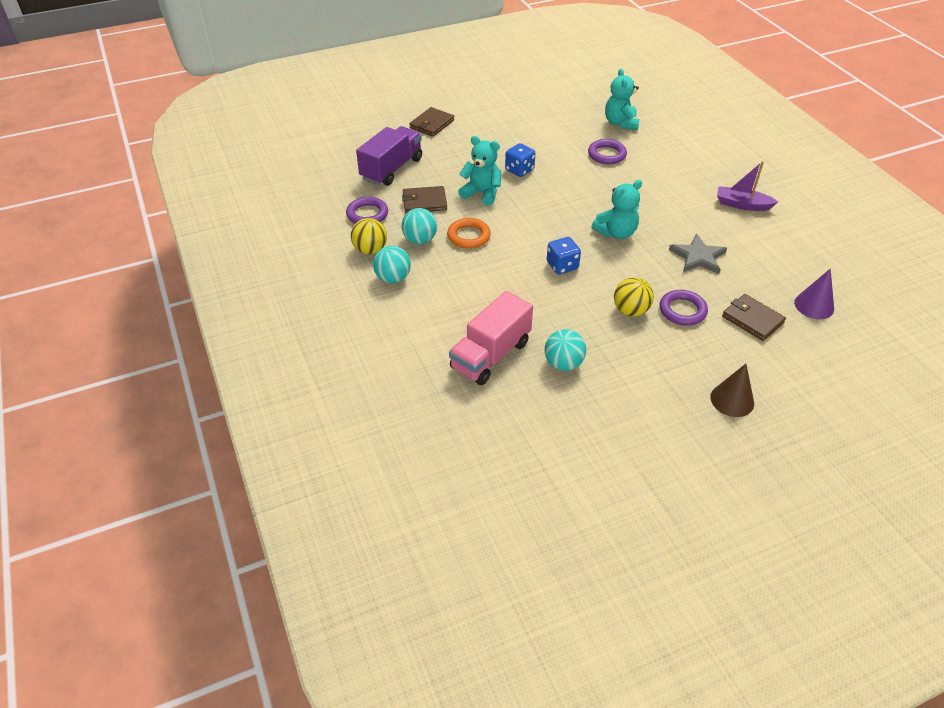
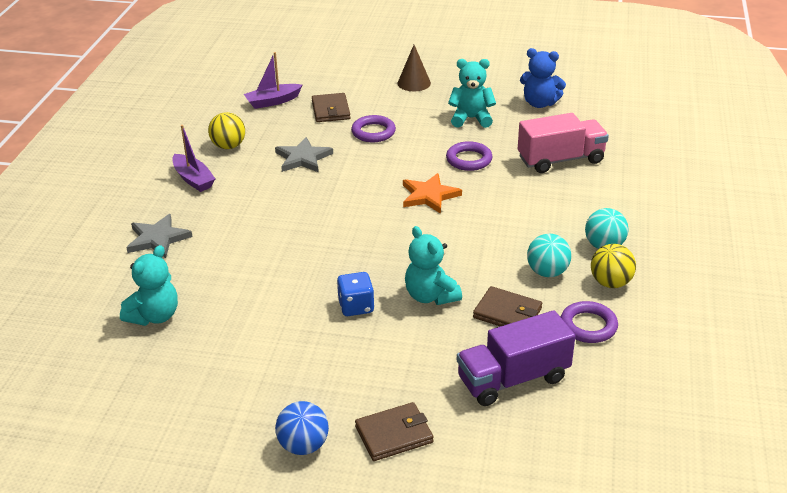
camera: 145 degrees left, 10 degrees down
(468, 236) = (492, 255): orange ring -> none
(470, 105) = (303, 446): none -> blue ball
(562, 266) = (429, 195): blue dice -> orange star
(563, 363) = (507, 136): turquoise ball -> none
(576, 432) = (539, 103): none -> blue teddy bear
(606, 155) = (234, 282): purple ring -> purple ring (469, 160)
(616, 233) = (343, 202): turquoise teddy bear -> turquoise teddy bear (471, 119)
(630, 311) = (413, 146): yellow ball -> yellow ball (228, 146)
(691, 159) = (158, 239): none -> grey star
(814, 305) = (273, 101): purple cone -> purple boat

